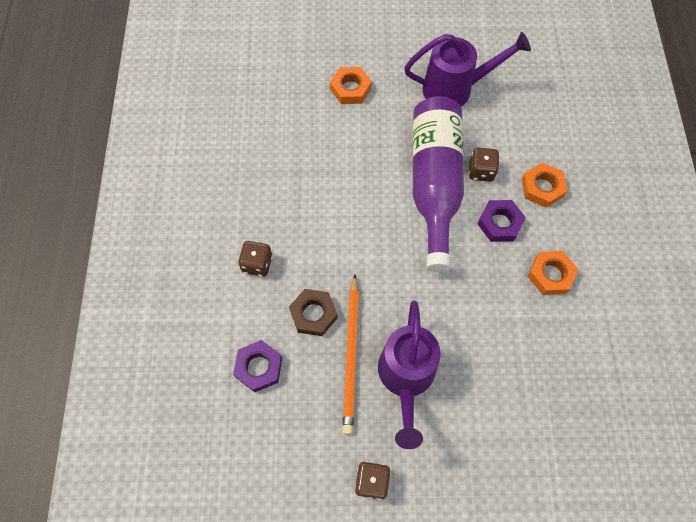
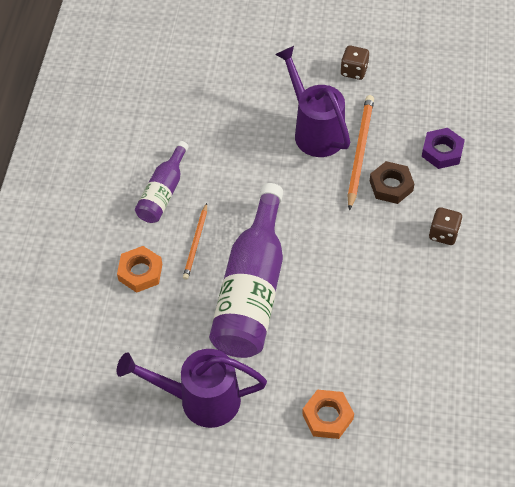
camera: 170 degrees left, 10 degrees down
(406, 377) = (315, 131): purple watering can -> purple watering can turned 45 degrees counterclockwise
(481, 171) = (199, 297): brown dice -> none
(499, 223) = (196, 243): purple nut -> orange pencil
(550, 275) = (163, 192): orange nut -> purple bottle

